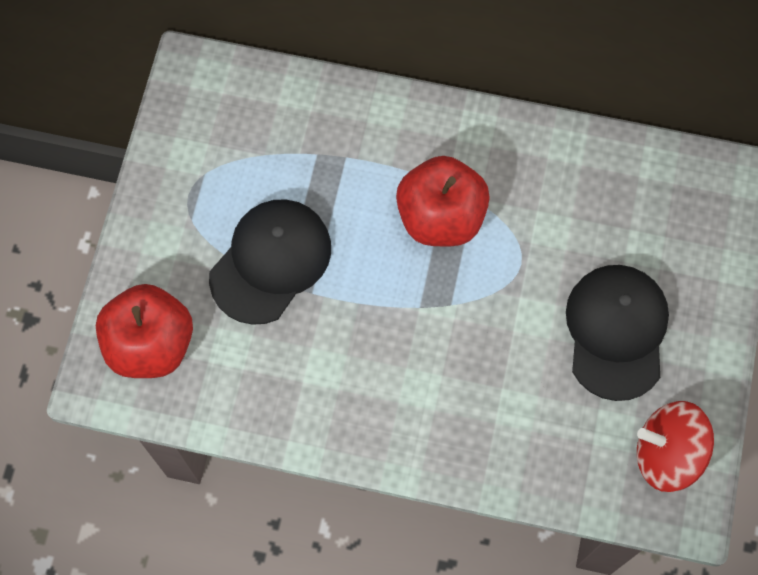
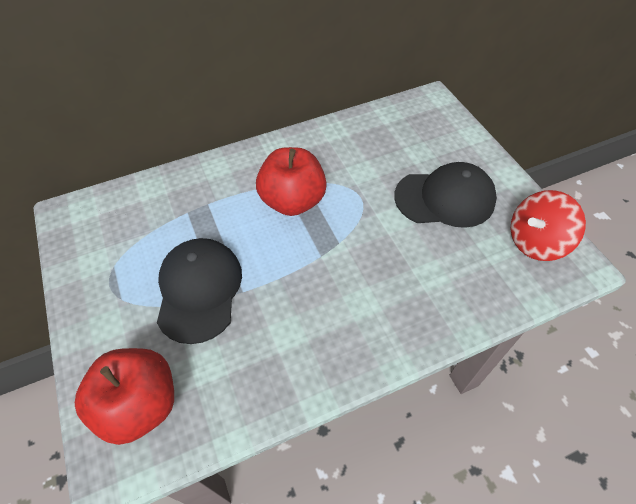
camera: 35 degrees left, 15 degrees down
(616, 332) = (445, 198): black cap -> black cap turned 120 degrees clockwise

